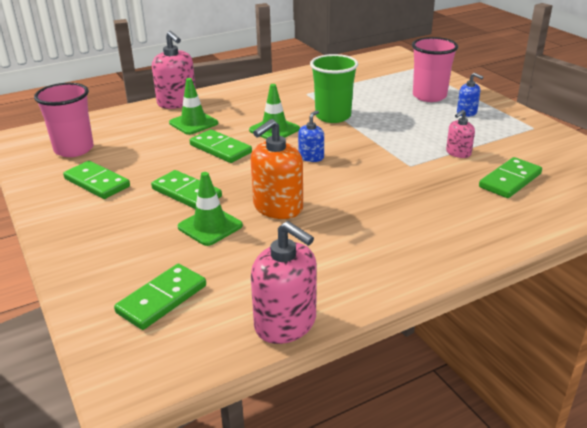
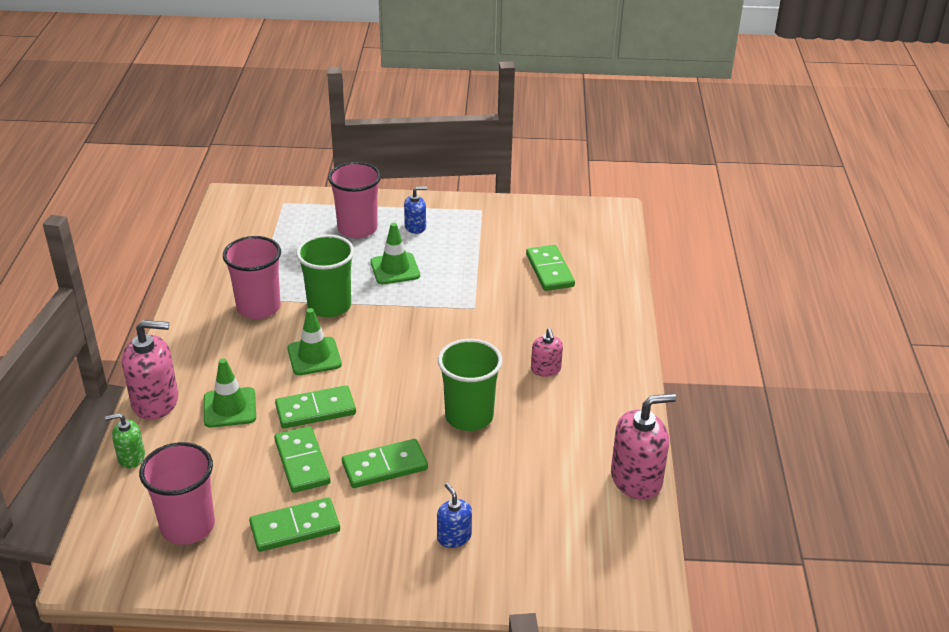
camera: 60 degrees left, 5 degrees up
(122, 113) = (131, 457): none -> green soap dispenser
(162, 299) = (551, 540): green domino -> green domino (302, 462)
(210, 226) = (462, 472): green traffic cone -> green traffic cone (395, 269)
(277, 207) = (469, 416): orange soap dispenser -> green cup
(300, 97) = (258, 307): none -> pink cup
(311, 157) = (398, 357): blue soap dispenser -> blue soap dispenser (454, 537)
(458, 153) = (481, 271): pink soap dispenser -> pink soap dispenser (546, 369)

